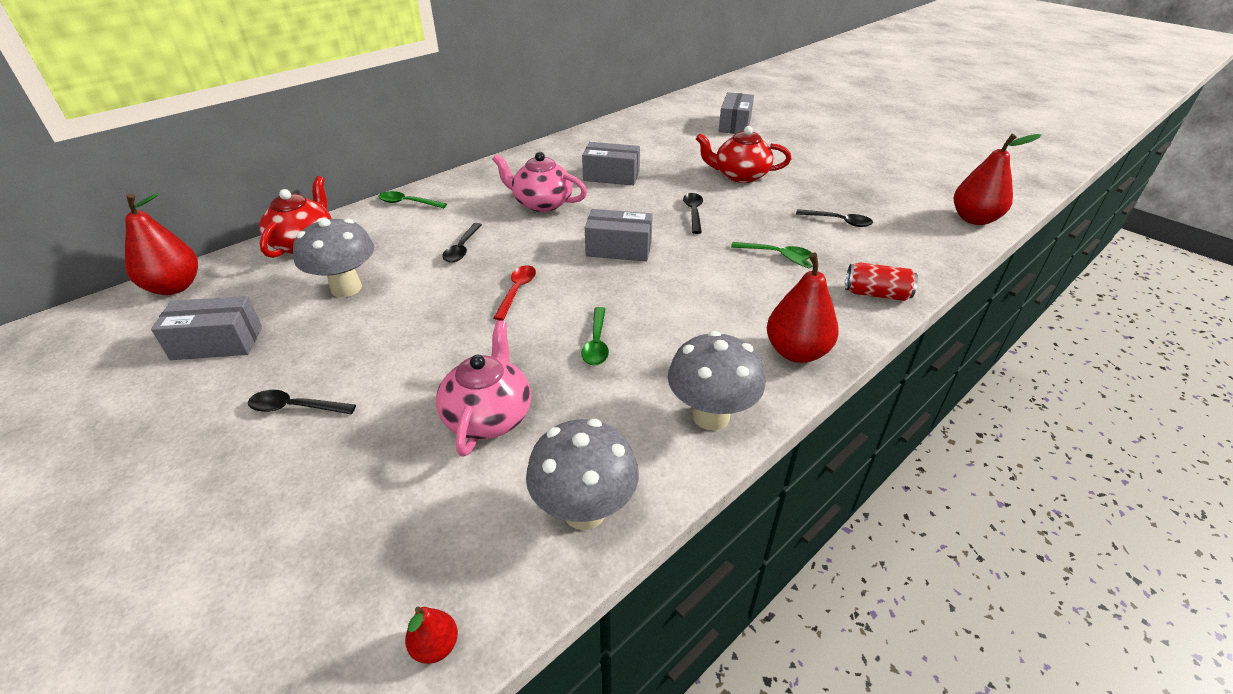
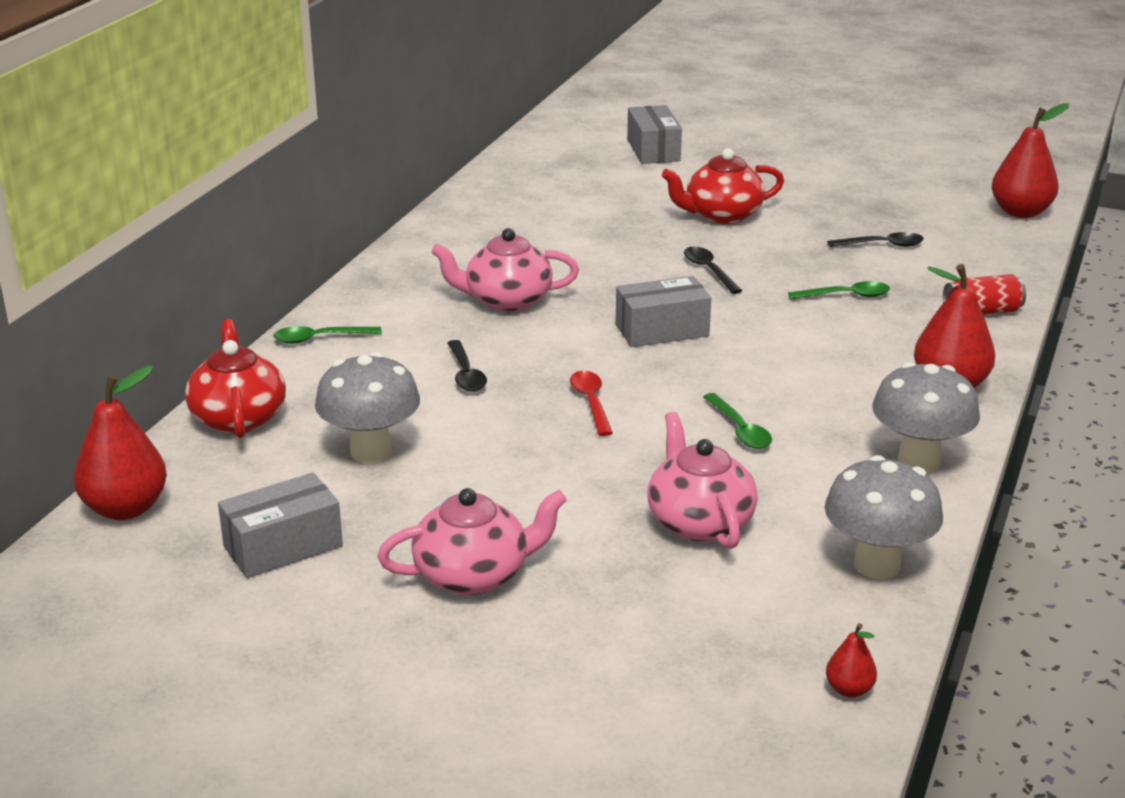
camera: 25 degrees left, 10 degrees down
(295, 407) = (474, 575): black spoon -> pink teapot
(611, 176) = (560, 248): grey box -> none

